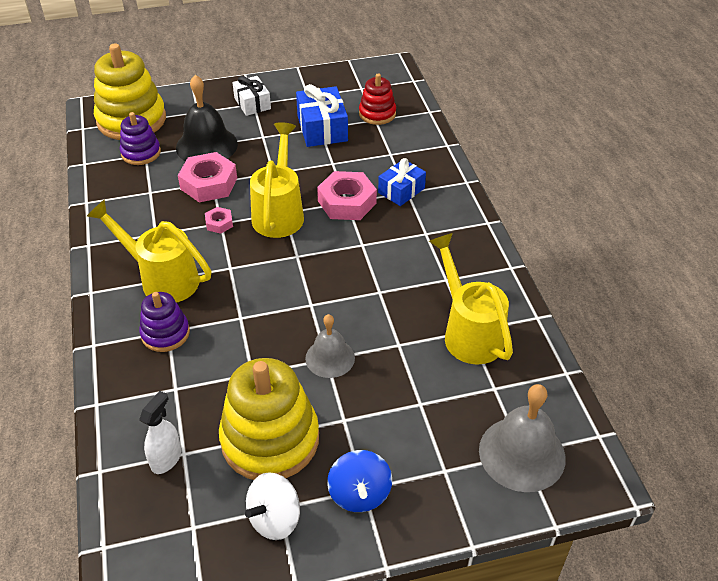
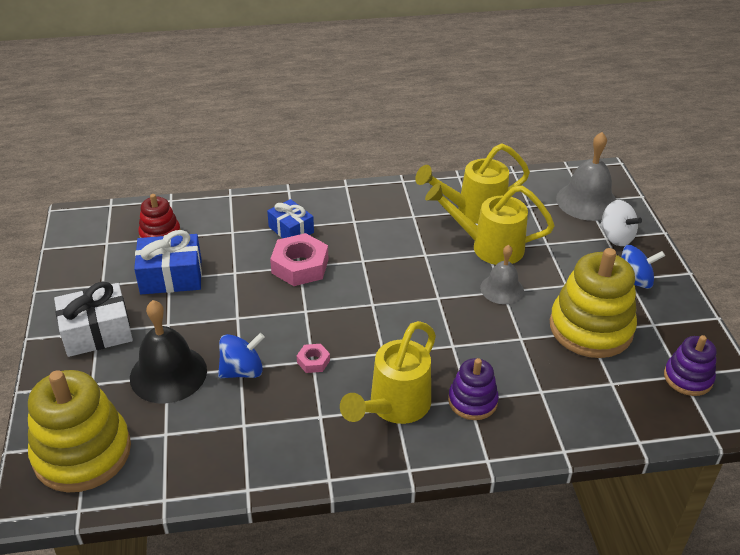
camera: 85 degrees left, 5 degrees down
(141, 153) = (161, 438): purple stacking toy -> purple stacking toy (688, 378)
(166, 459) = (619, 394): white spray bottle -> none
(209, 183) = (242, 371): pink nut -> blue spinning top
(252, 103) = (97, 332): white gift -> white gift, size x1.50
(275, 518) = (664, 327): white spinning top -> white spinning top (616, 237)
(279, 212) = (304, 314): yellow watering can -> yellow watering can (488, 247)

